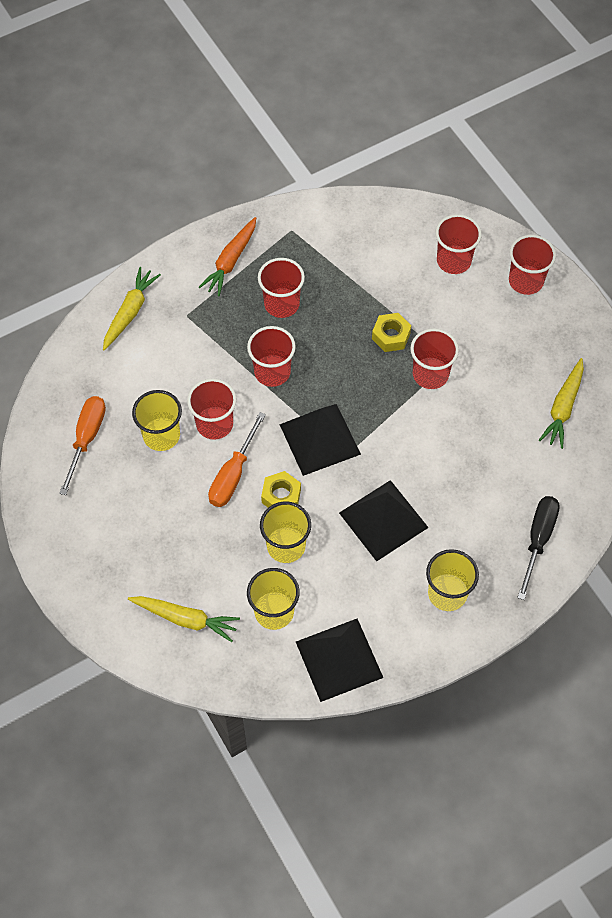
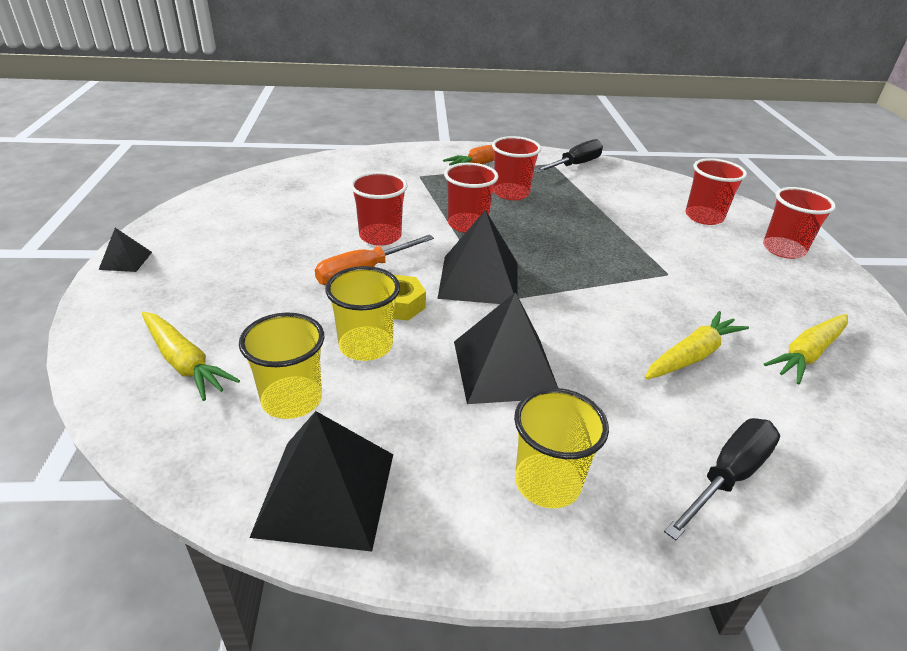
camera: 25 degrees right, 25 degrees down
(49, 553) = (126, 260): none -> black pyramid
(86, 439) = (255, 208): orange screwdriver -> none
(130, 312) = (374, 162): yellow carrot -> yellow carrot (692, 355)
(161, 435) = (323, 227): yellow cup -> none
(313, 223) = (574, 165): none -> black screwdriver
(391, 336) = (609, 240): yellow nut -> none
(430, 374) = (639, 276): red cup -> none

